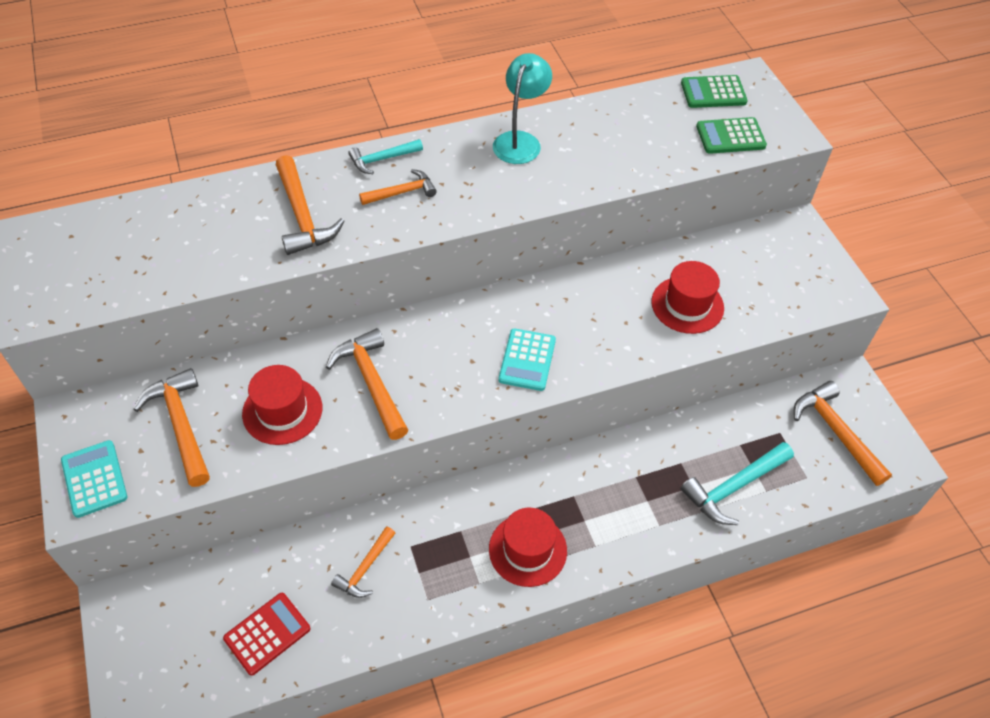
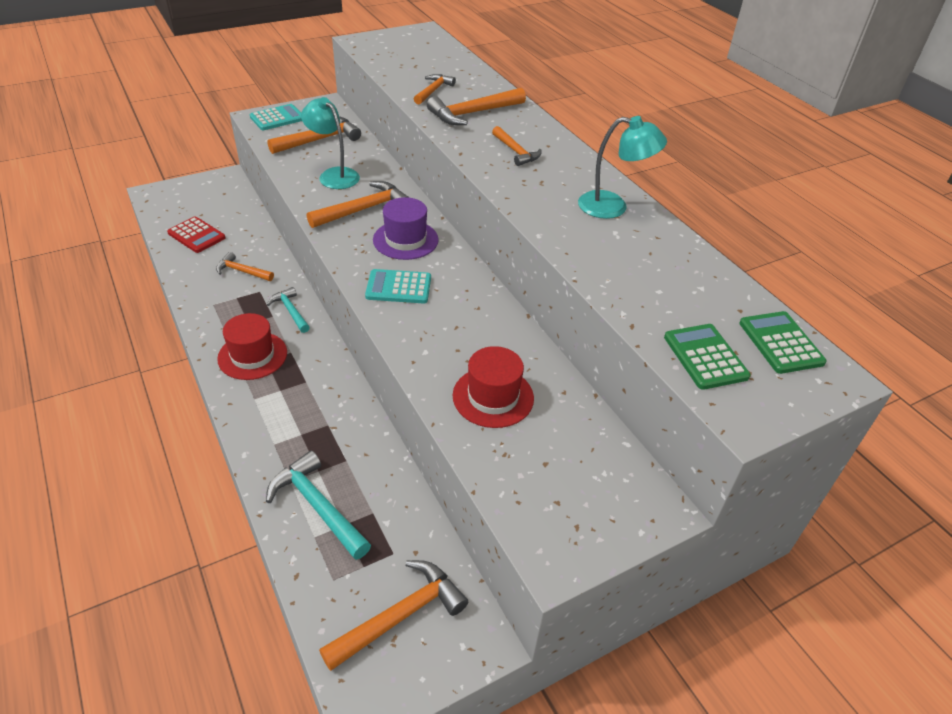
camera: 80 degrees right, 10 degrees down
(230, 246) = (433, 90): none -> orange hammer
(282, 411) = (334, 175): red hat -> turquoise lamp
(382, 159) = (551, 140): turquoise hammer -> turquoise hammer (290, 311)
(442, 346) = (405, 240): none -> purple hat

